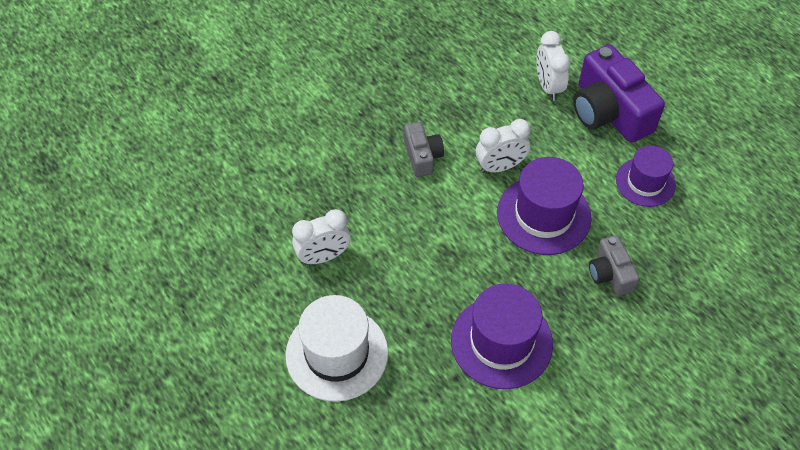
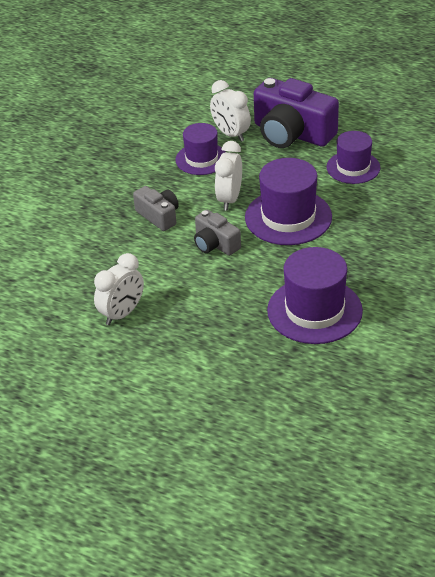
camera: 25 degrees left, 15 degrees down
(337, 353) = (182, 373): white hat -> none
(500, 167) = (229, 199): white clock -> white clock turned 150 degrees clockwise
(502, 105) = (201, 159): none -> purple hat
(610, 273) = (368, 234): grey camera -> grey camera (215, 244)

